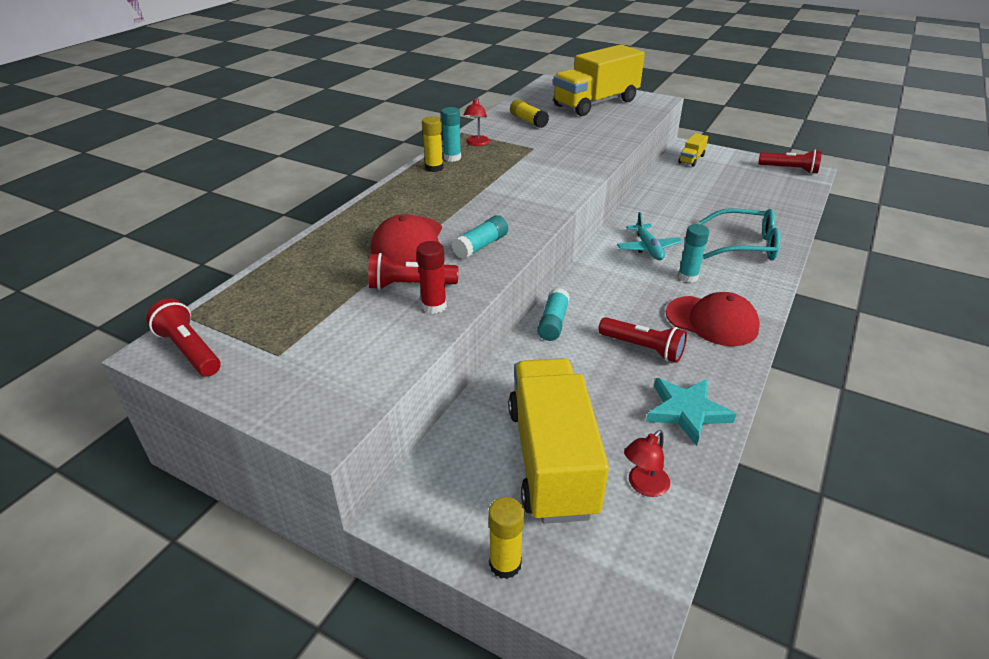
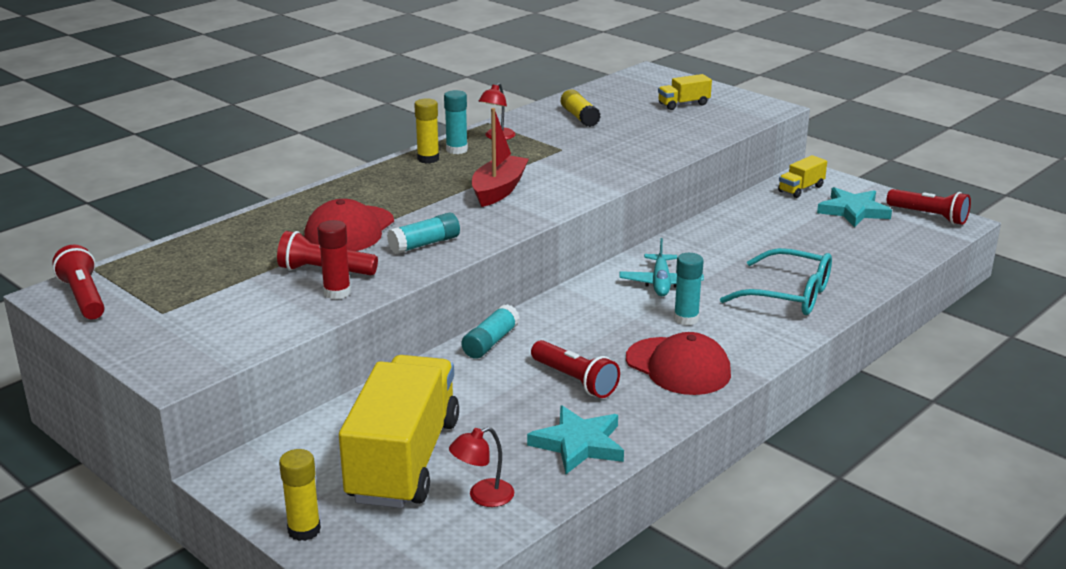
camera: 15 degrees right, 10 degrees down
(509, 188) = (499, 190): none -> red boat
(596, 103) = (683, 104): yellow truck -> yellow truck, size x0.42
(738, 172) = (853, 211): none -> turquoise star

